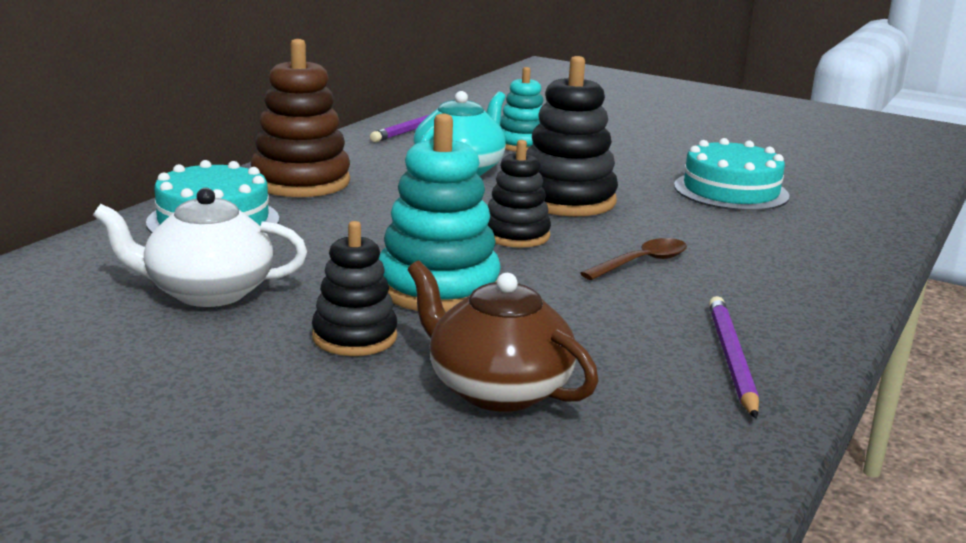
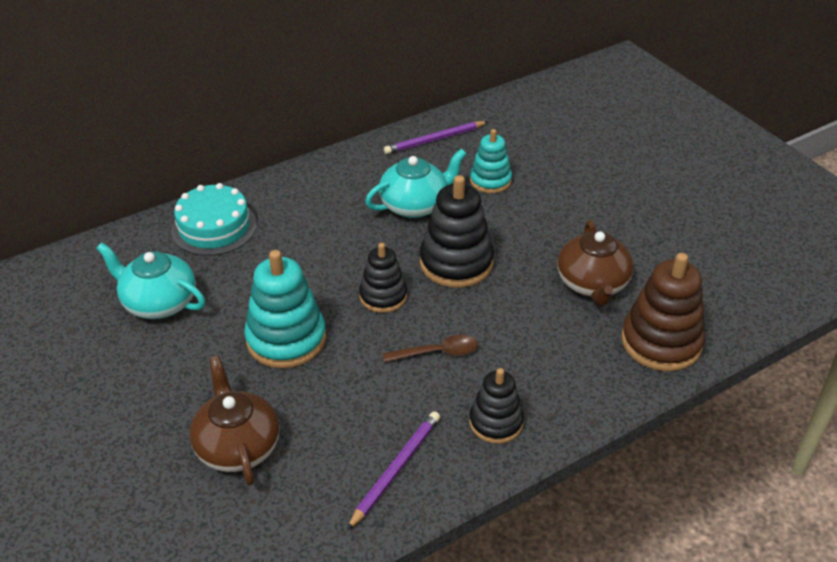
camera: 30 degrees right, 20 degrees up
(207, 292) = (158, 302): white teapot -> turquoise teapot
(301, 181) = (298, 194): brown stacking toy -> brown stacking toy (661, 342)
(354, 337) = (202, 372): black stacking toy -> black stacking toy (496, 422)
(731, 191) = (592, 284): turquoise cake -> brown teapot

